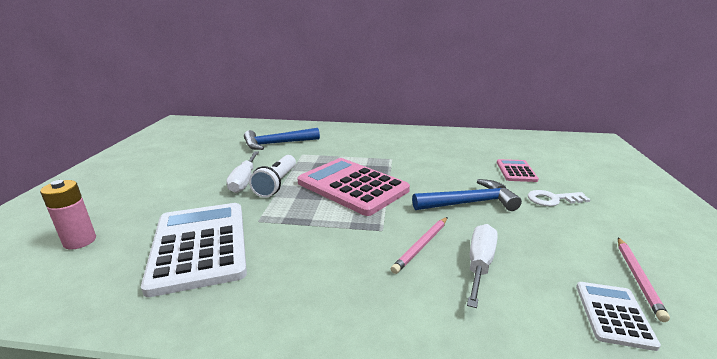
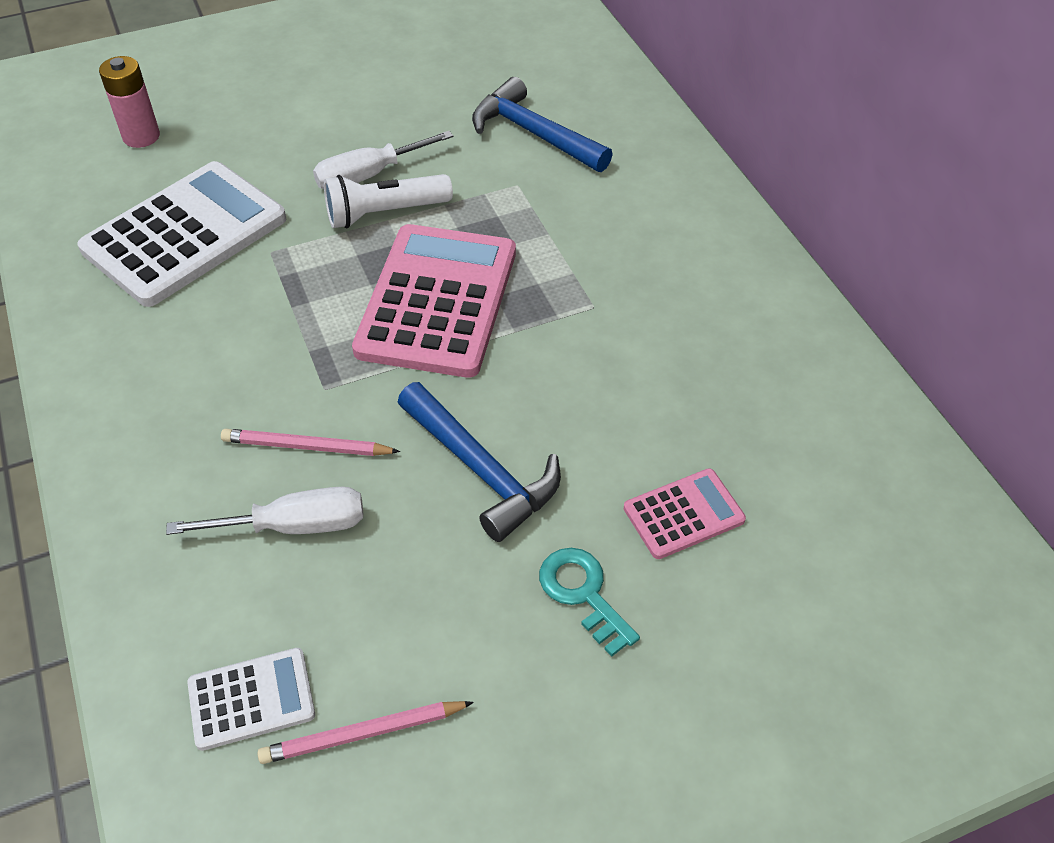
camera: 60 degrees right, 25 degrees up
(552, 199) = (583, 594): white key -> turquoise key

